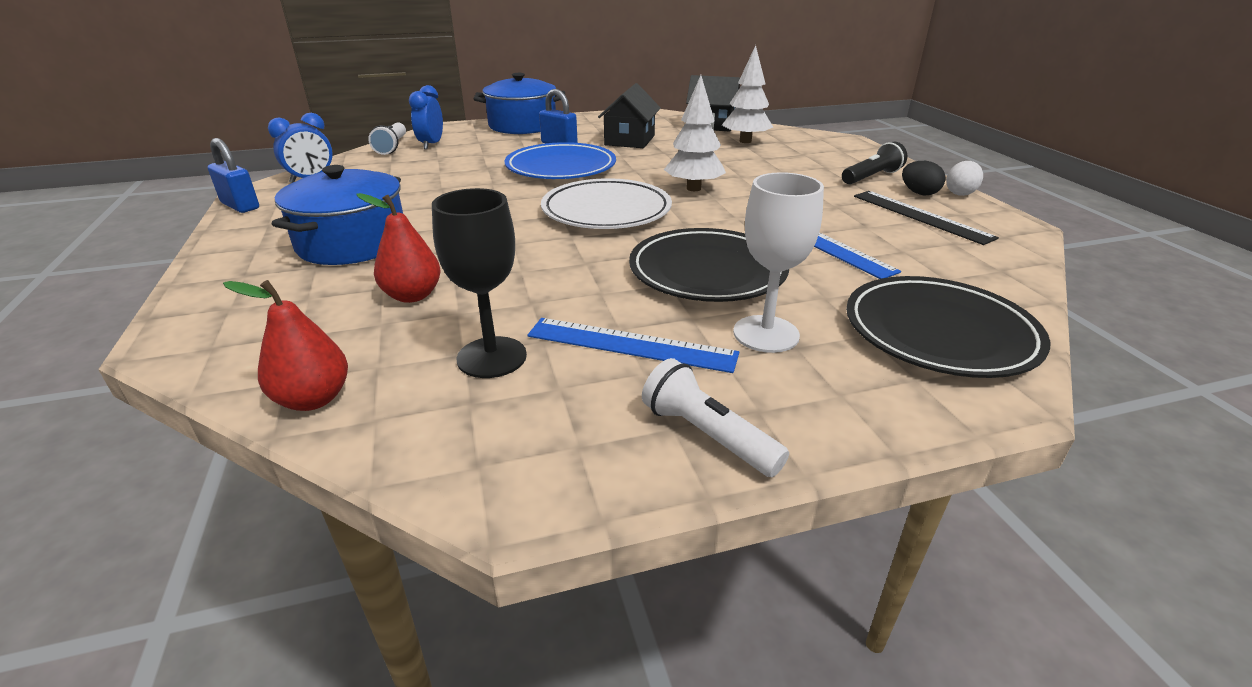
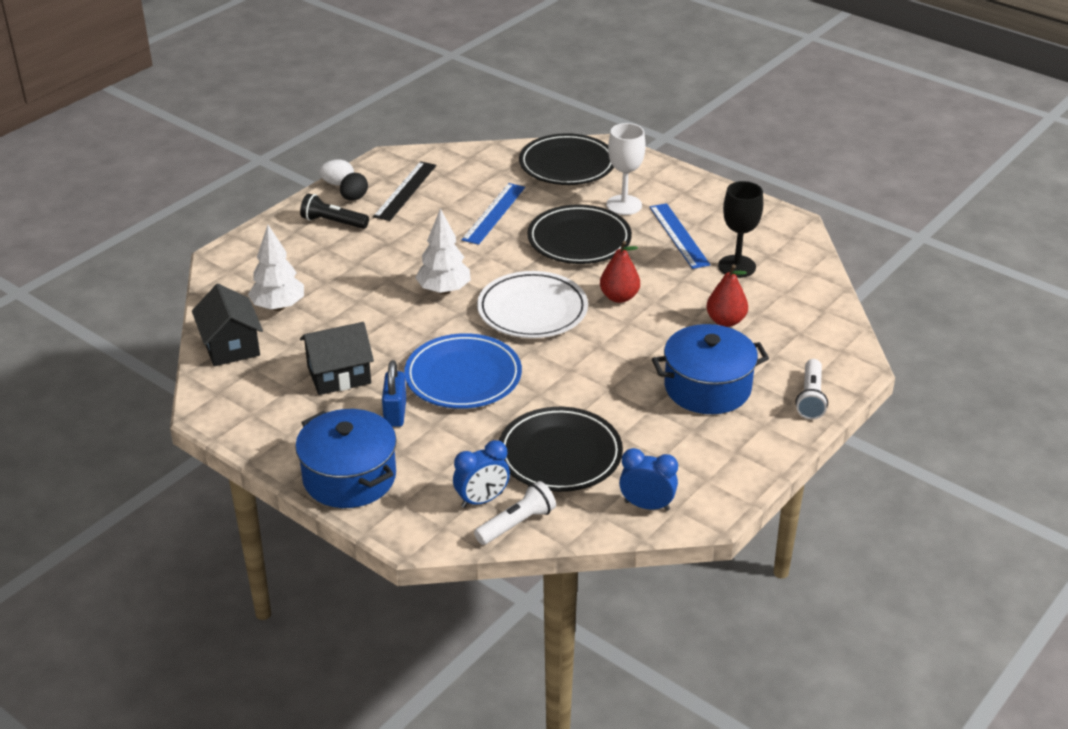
camera: 125 degrees left, 5 degrees up
(240, 206) = (733, 496): blue padlock -> none
(313, 399) = (821, 294): red pear -> red pear (619, 297)
(417, 171) = (560, 454): none -> black plate
(707, 435) = (713, 198): white flashlight -> white flashlight (810, 398)

